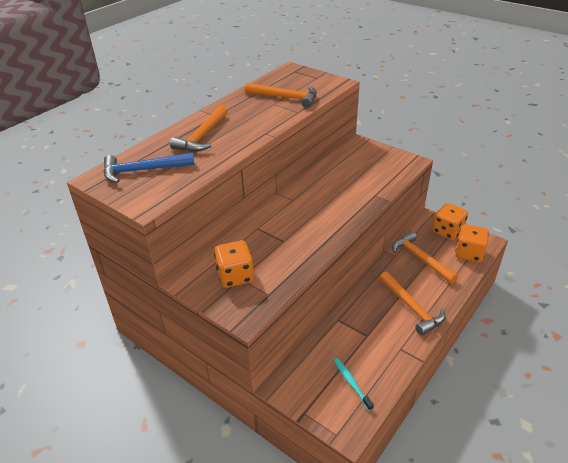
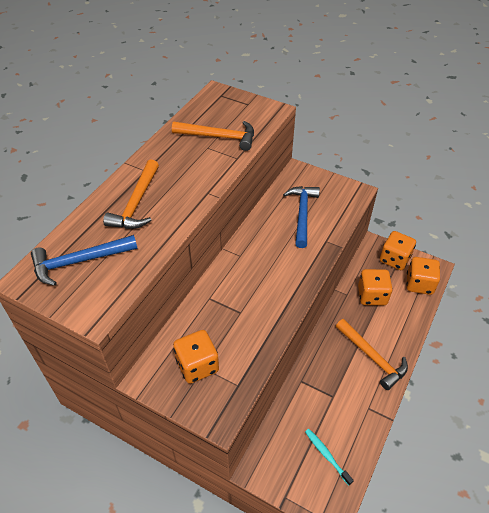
camera: 10 degrees left, 10 degrees up
(357, 174) = (302, 214): none -> blue hammer
(420, 258) = (372, 295): orange hammer -> orange dice

